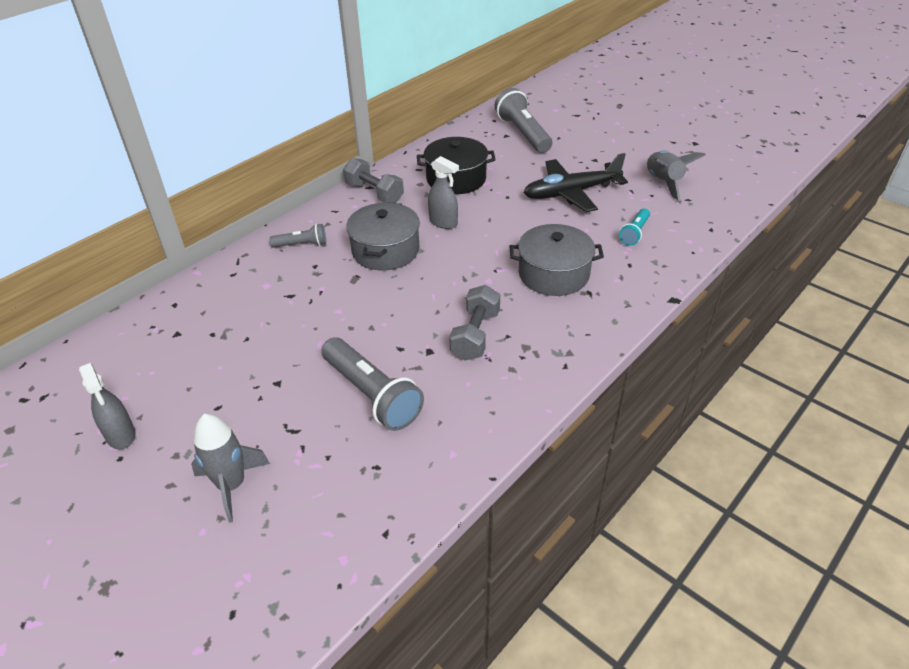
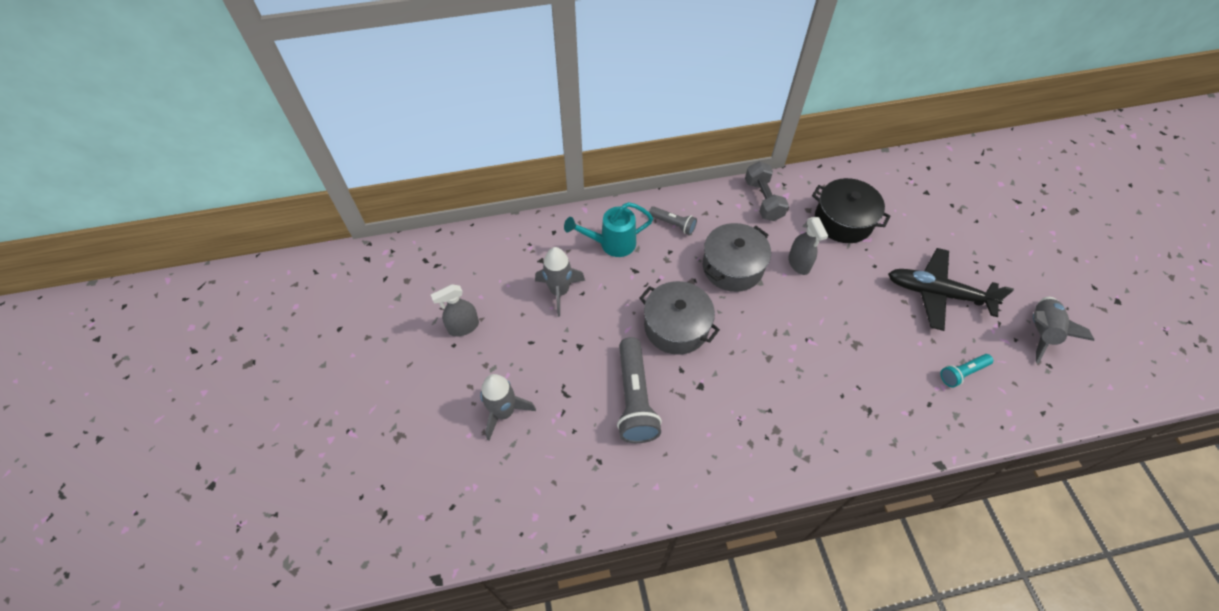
camera: 35 degrees right, 15 degrees up
(121, 435) = (463, 327): grey spray bottle -> grey spray bottle turned 60 degrees clockwise
(219, 349) = (559, 292): none -> grey rocket
(248, 286) = (611, 244): none -> turquoise watering can
(475, 335) = (745, 394): grey dumbbell -> none
(523, 133) = (945, 198): grey flashlight -> none
(553, 274) = (853, 373): grey pot -> grey pot (676, 327)

